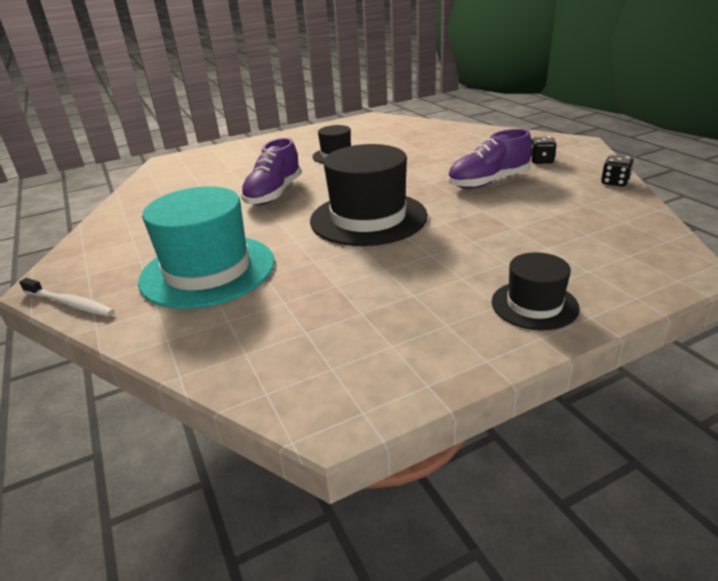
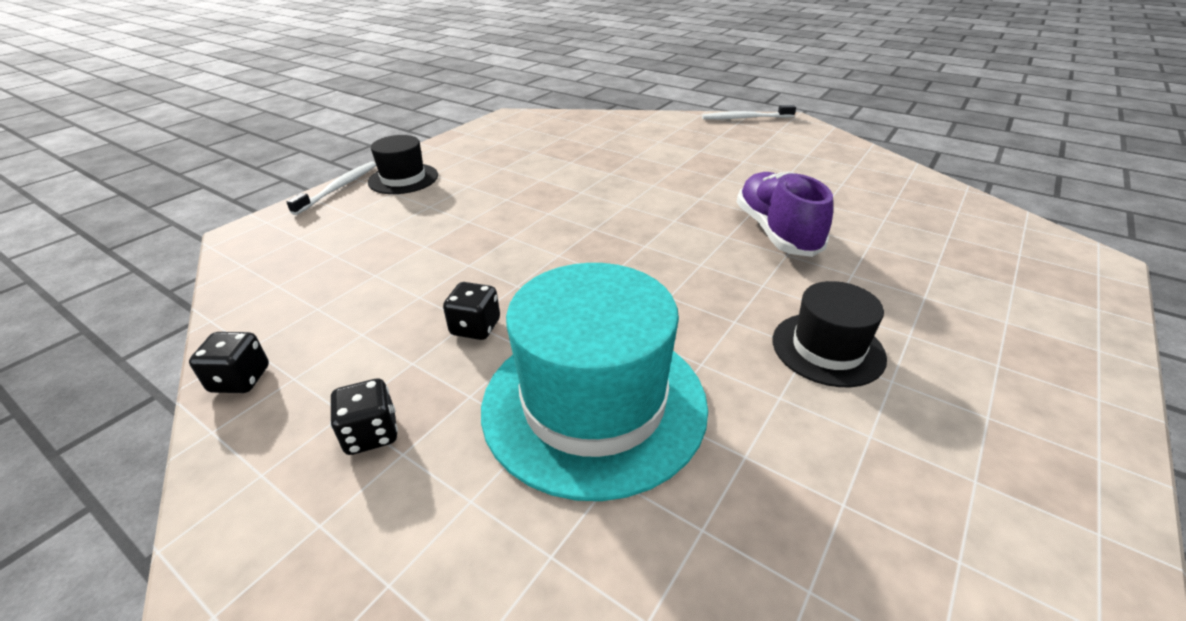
camera: 150 degrees right, 5 degrees up
(208, 270) = (689, 150): turquoise hat -> turquoise hat (594, 403)
(368, 218) = (607, 223): black hat -> none
(488, 182) = (475, 327): purple shoe -> black dice
(615, 308) = (338, 188): none -> white toothbrush

